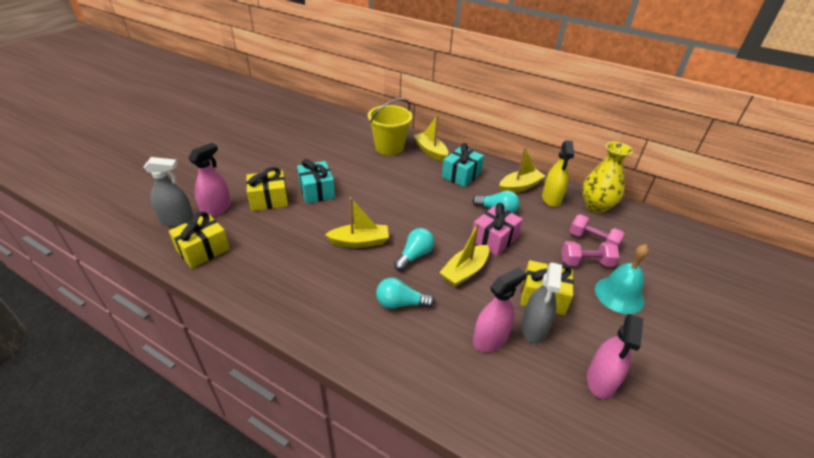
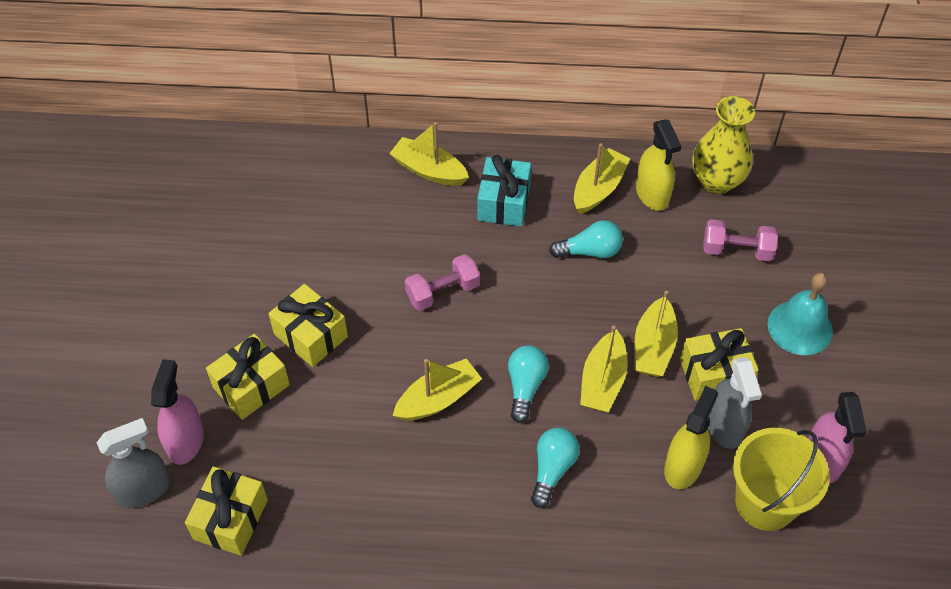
camera: 25 degrees left, 15 degrees up
(317, 191) = (311, 335): turquoise gift -> yellow gift
(389, 147) = (359, 190): yellow bucket -> yellow bucket (765, 502)
(400, 303) = (552, 469): turquoise light bulb -> turquoise light bulb turned 135 degrees clockwise
(490, 339) = (683, 466): pink spray bottle -> yellow spray bottle
(494, 239) = (612, 308): pink gift -> none
(509, 267) = (653, 347): none -> yellow boat
(586, 262) = (742, 293): pink dumbbell -> pink dumbbell (443, 292)

